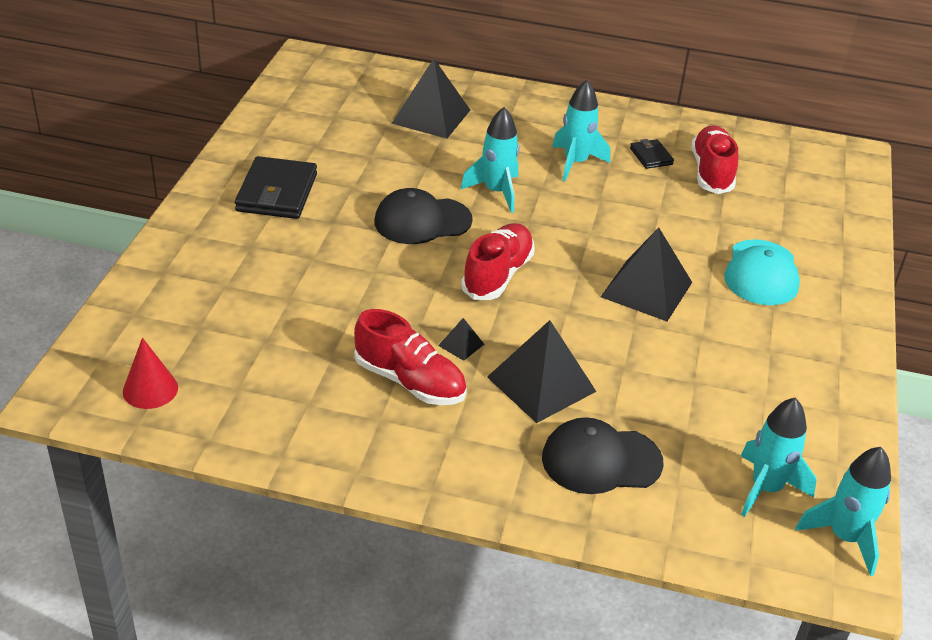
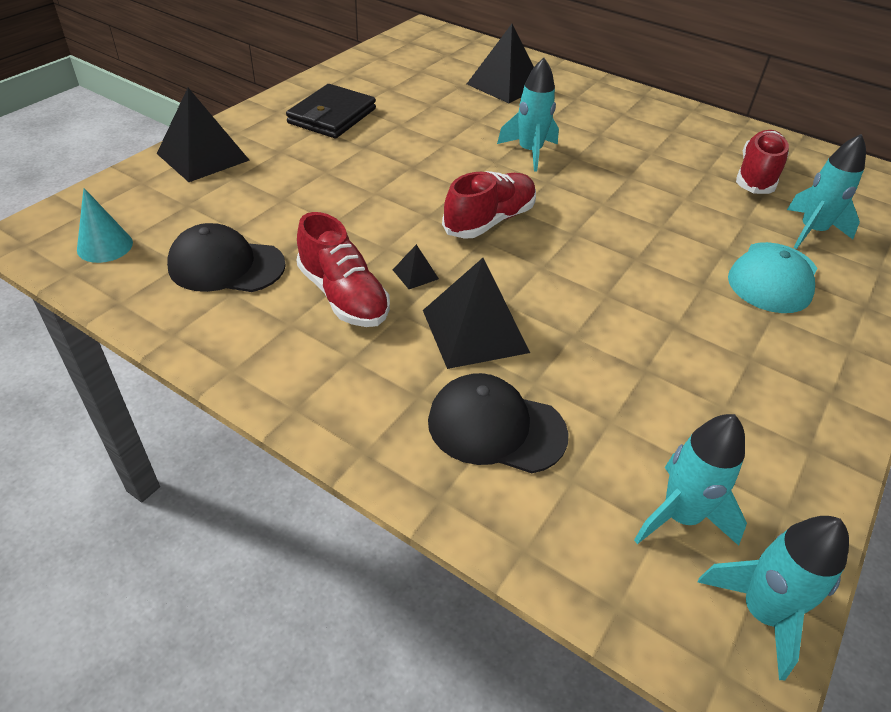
camera: 20 degrees right, 5 degrees up
(150, 389) = (105, 246): red cone -> turquoise cone
(422, 221) = (445, 162): black cap -> black cap (226, 265)
(575, 163) = (620, 143): turquoise rocket -> turquoise rocket (811, 231)
(646, 289) = (636, 266): black pyramid -> black pyramid (203, 157)
(651, 156) = (699, 151): black wallet -> none

